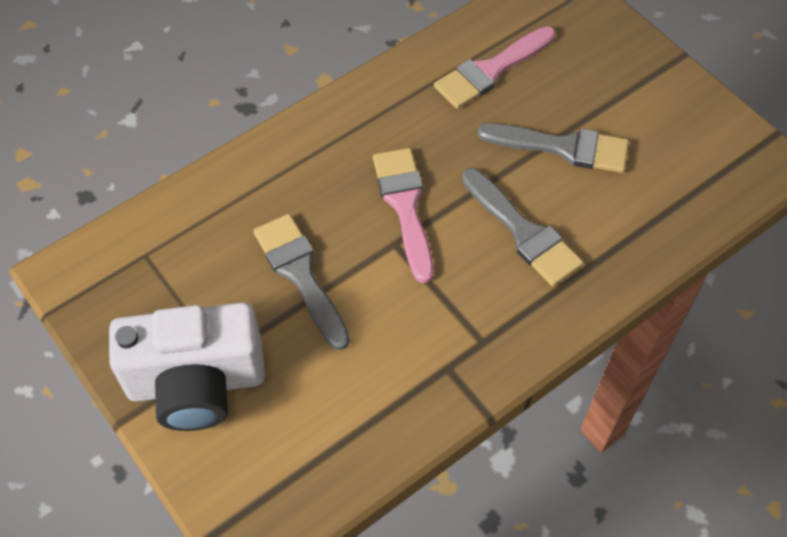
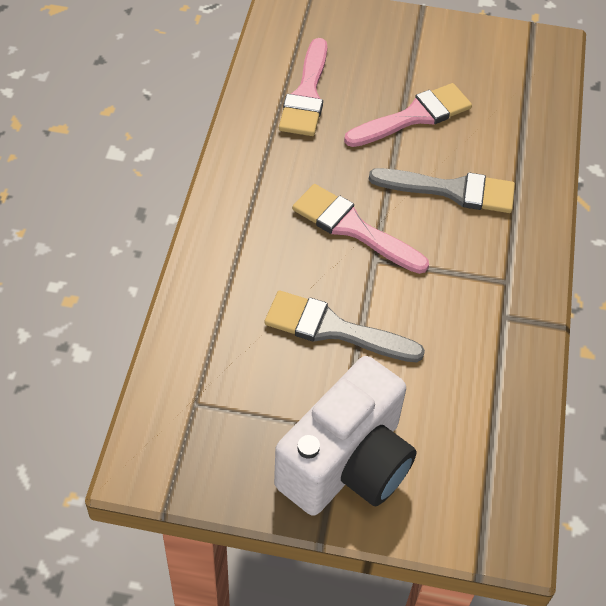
camera: 45 degrees left, 5 degrees down
(563, 147) = (414, 116): grey brush -> pink brush

